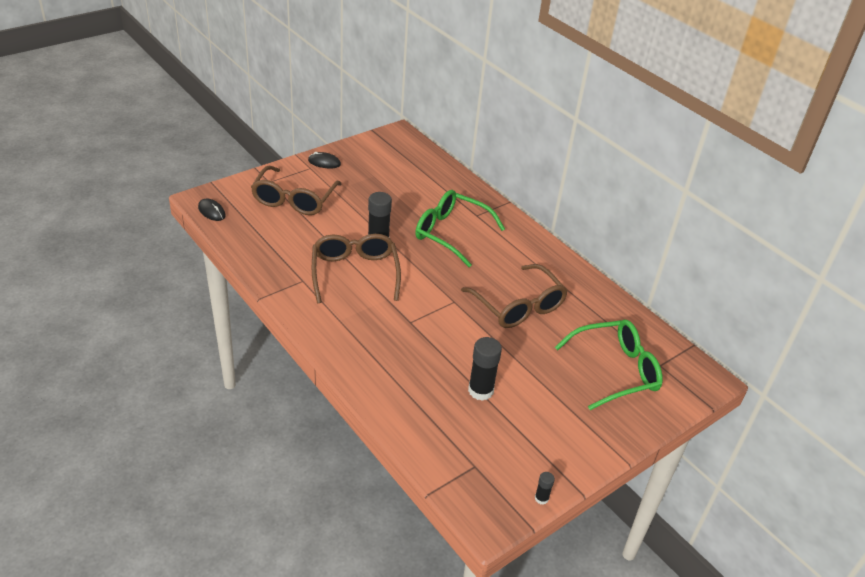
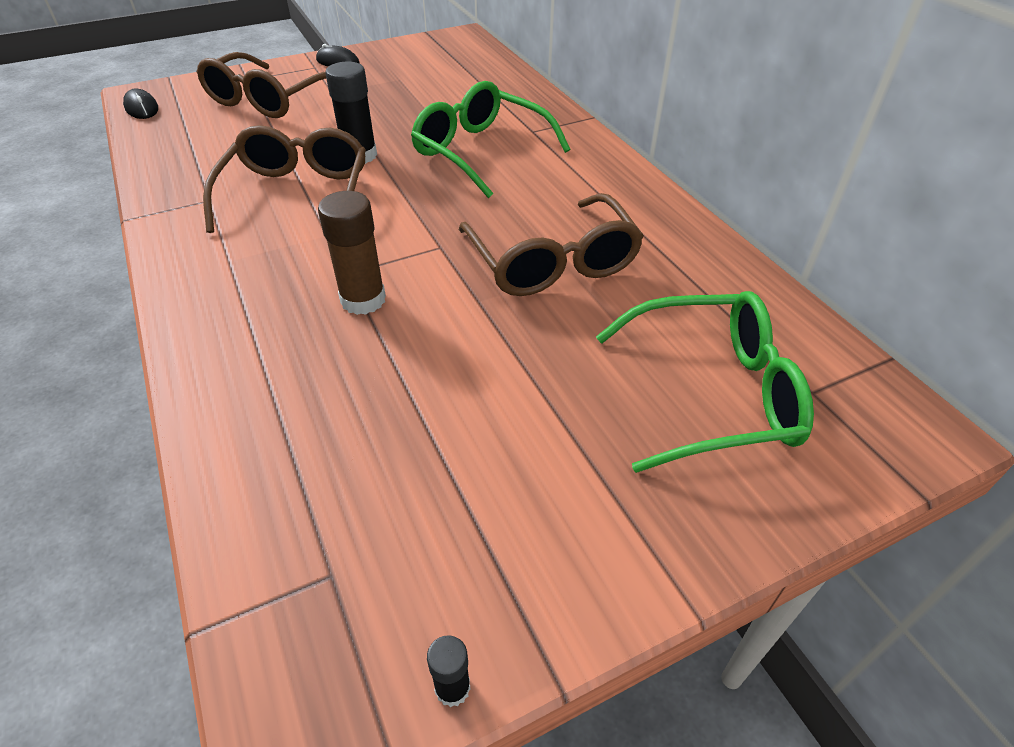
camera: 15 degrees right, 5 degrees up
(427, 337) = (363, 300): none -> brown glue stick
(480, 390) = (418, 406): black glue stick -> none

